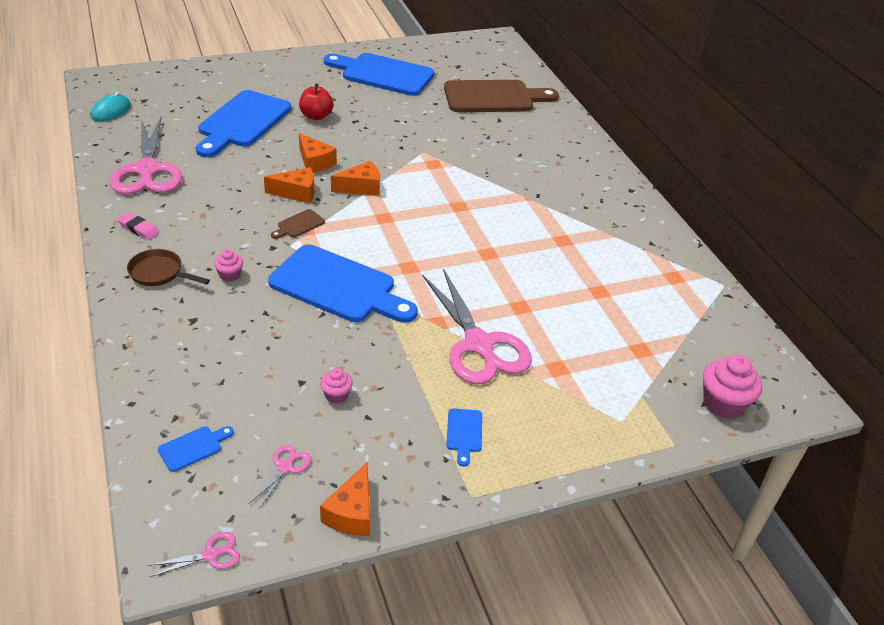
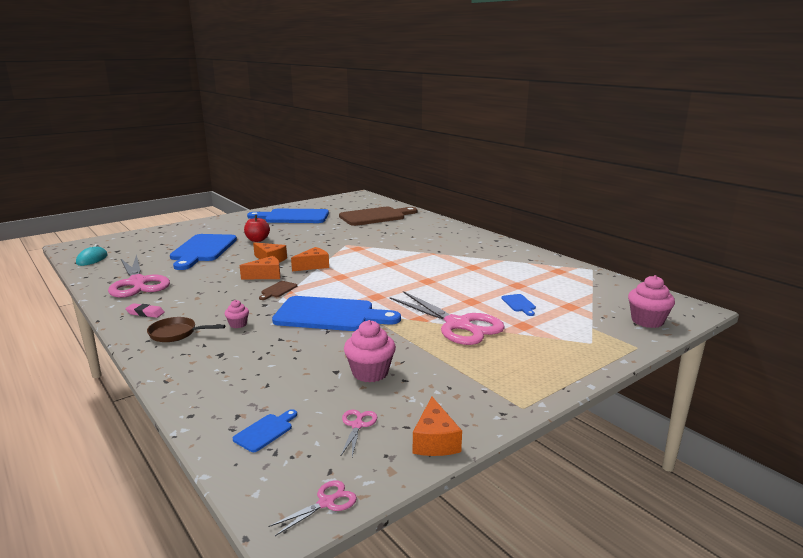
camera: 15 degrees left, 20 degrees down
(336, 395) = (370, 373): pink cupcake -> pink cupcake, size x1.85
(464, 433) = (486, 373): blue cutting board -> blue cutting board (519, 304)

